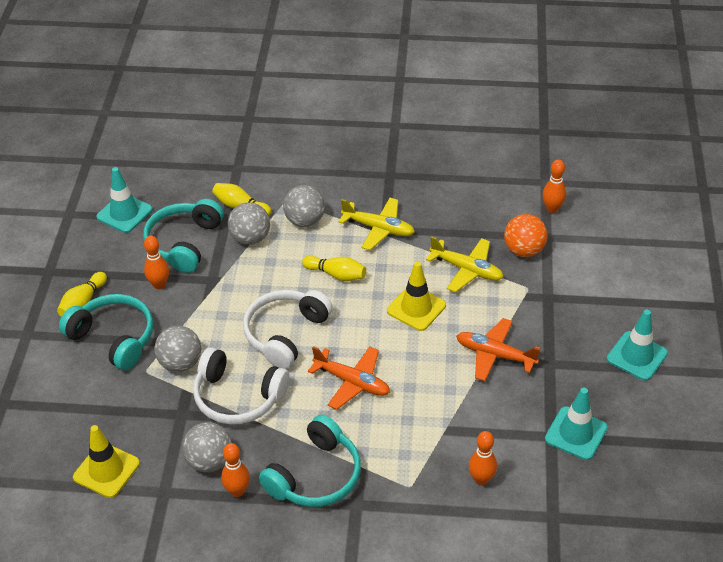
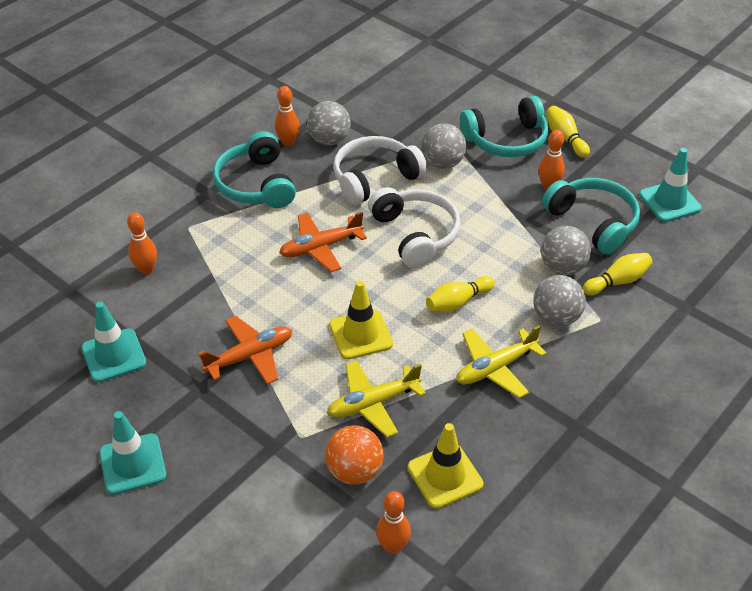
camera: 125 degrees right, 0 degrees up
(106, 470) = (375, 93): yellow traffic cone -> yellow traffic cone (445, 476)

